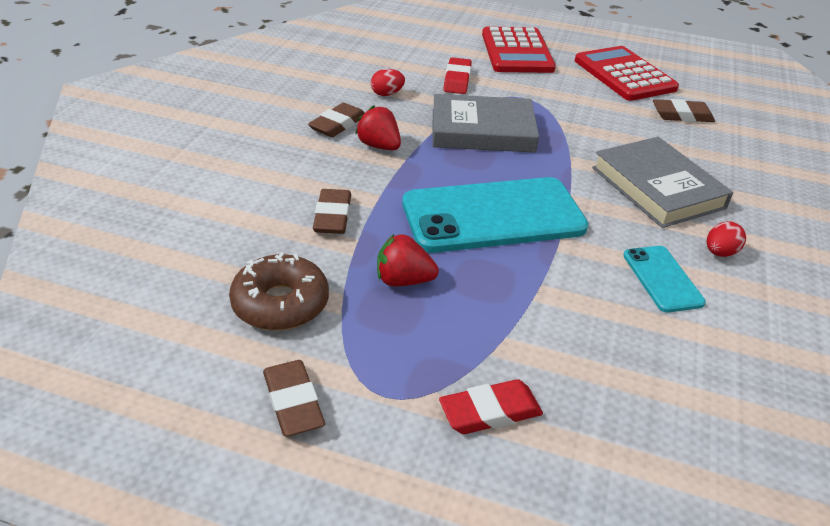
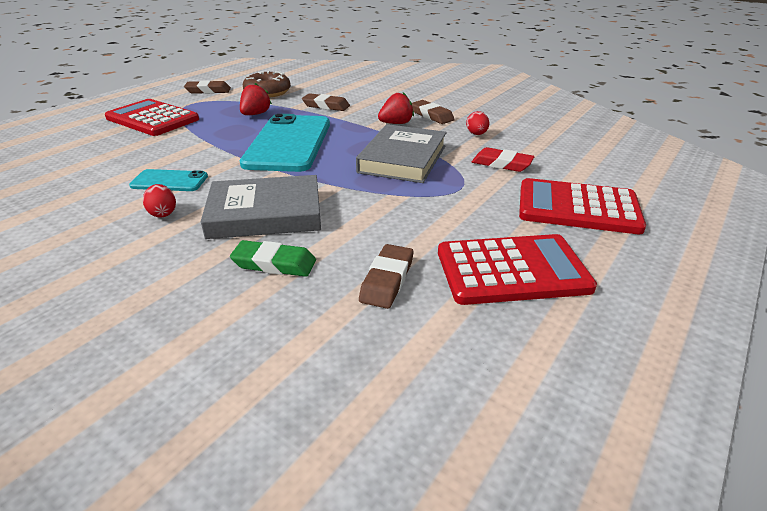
camera: 110 degrees right, 5 degrees down
(490, 412) = (152, 119): red eraser -> red calculator
(716, 164) = (274, 263): none -> green eraser

